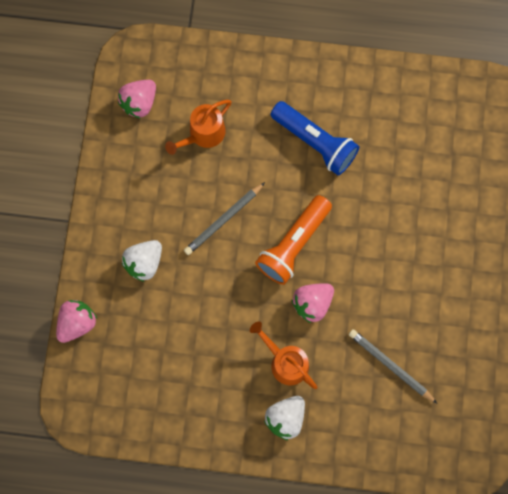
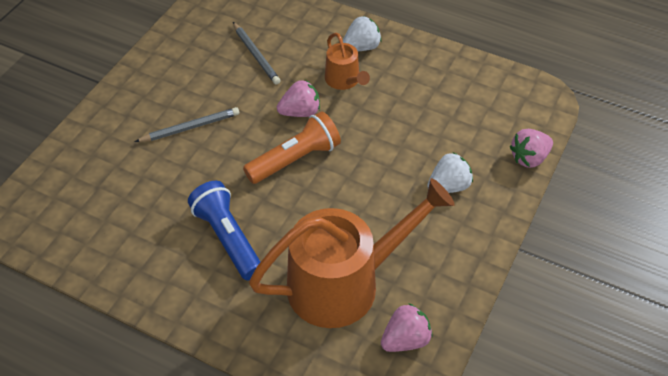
camera: 160 degrees left, 25 degrees down
(203, 134) = (344, 283): orange watering can -> orange watering can, size x2.11
(223, 220) = (355, 198): grey pencil -> grey pencil (190, 127)

